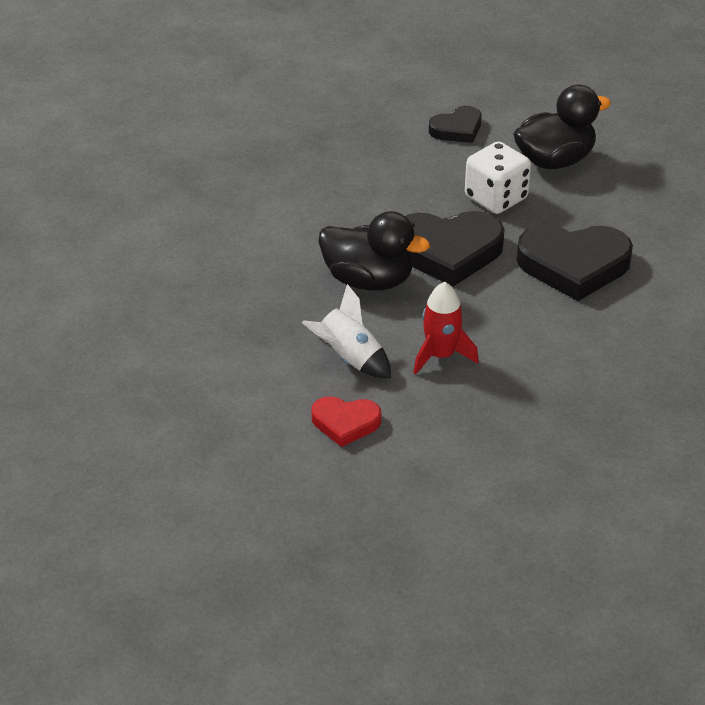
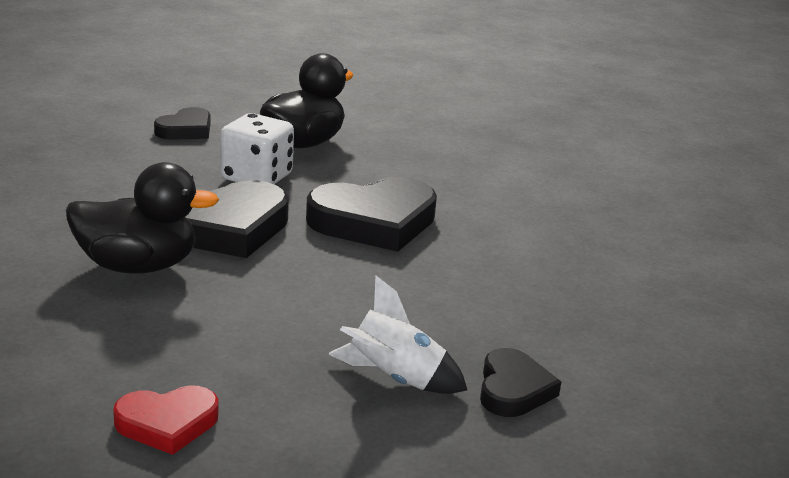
camera: 25 degrees left, 15 degrees down
(349, 359) = (144, 349): white rocket -> white rocket (395, 379)
(441, 356) = (264, 327): red rocket -> none
(598, 448) = (513, 389): none -> black heart

